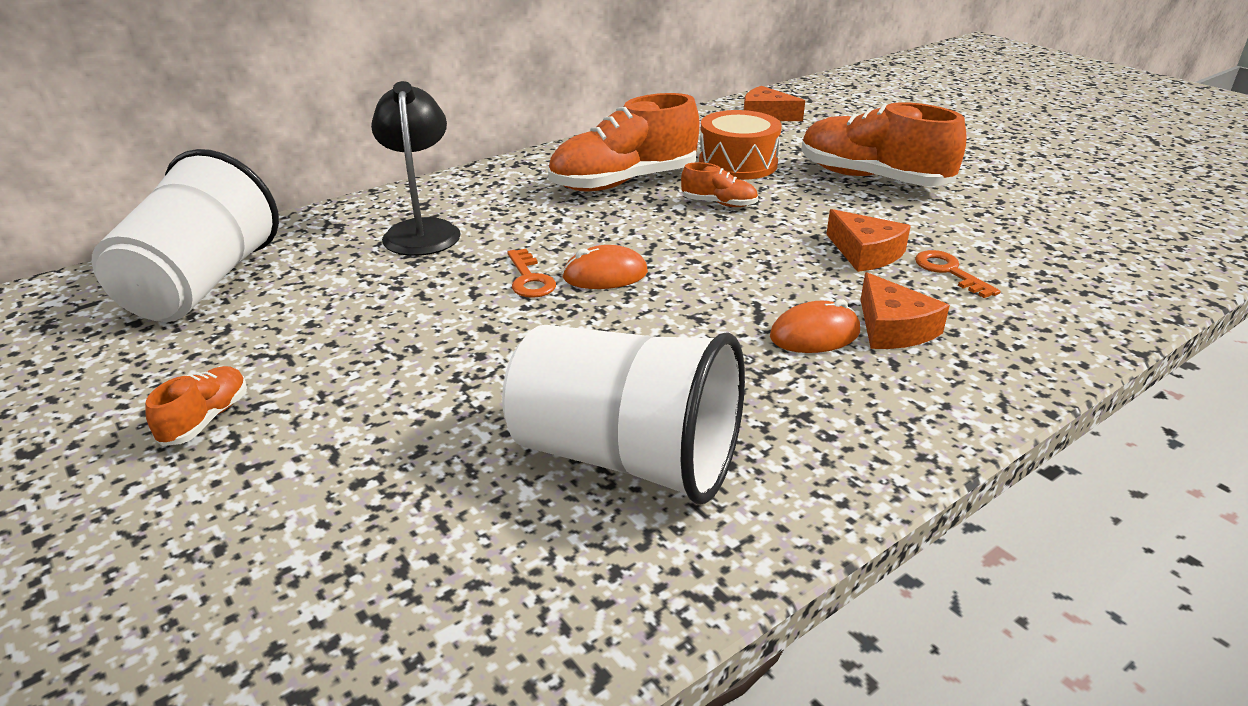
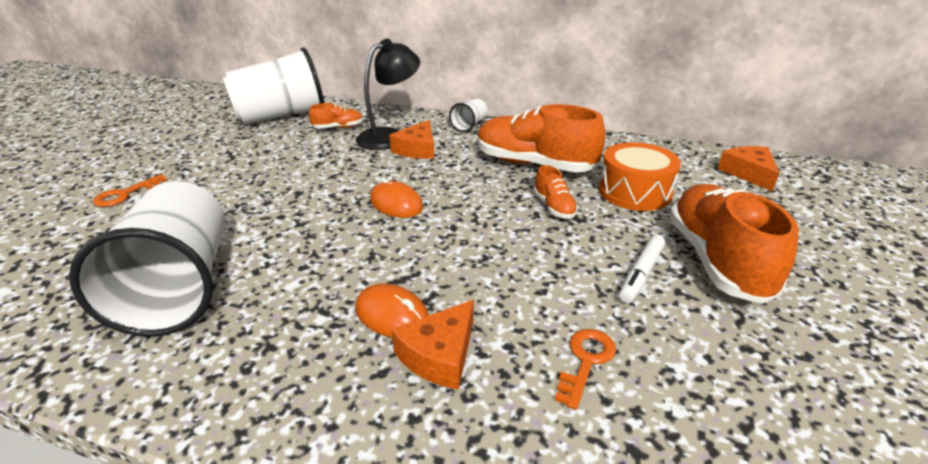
camera: 55 degrees right, 0 degrees up
(205, 419) = (166, 164): orange shoe -> orange shoe (338, 127)
(475, 180) = (469, 125): none -> white cup
(529, 279) = (365, 184): orange key -> orange key (125, 194)
(861, 210) = (641, 273): none -> white marker
(865, 253) = (561, 300): orange cheese -> orange cheese (417, 149)

